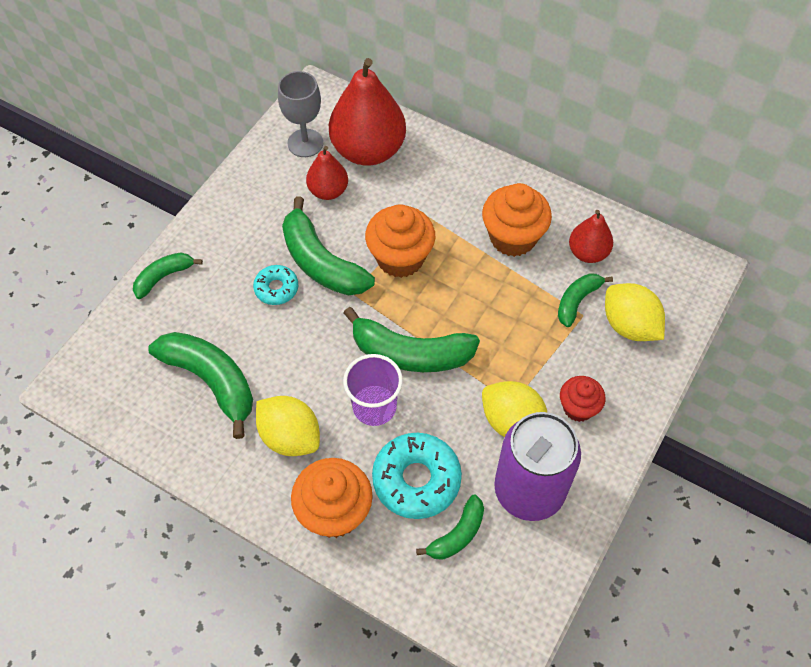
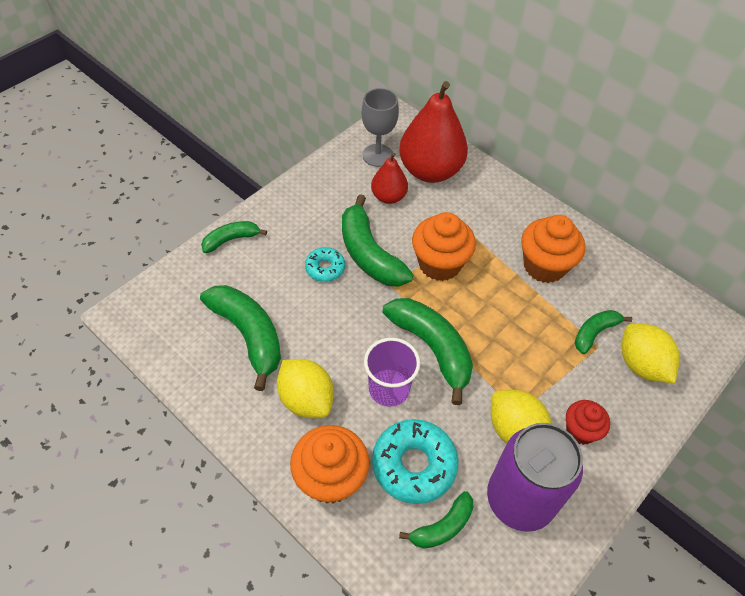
camera: 10 degrees right, 5 degrees down
(410, 353) = (432, 348): green banana -> green banana turned 150 degrees counterclockwise
(588, 253) = (611, 292): red pear -> none

